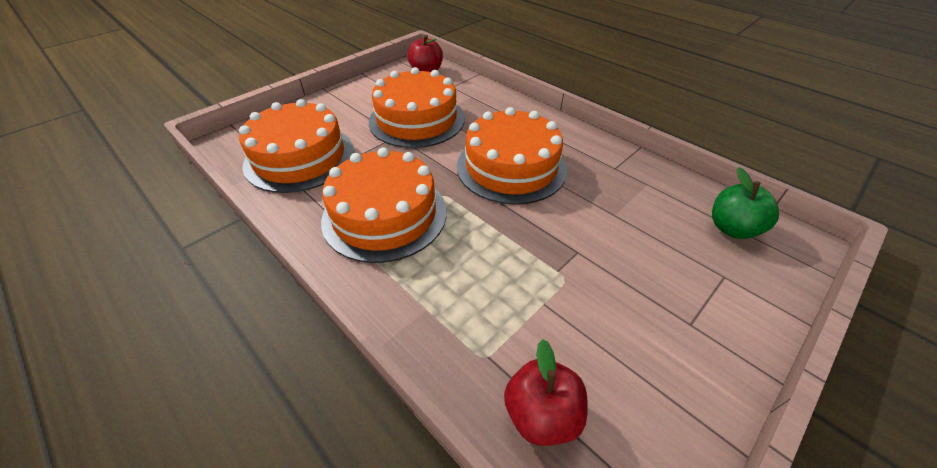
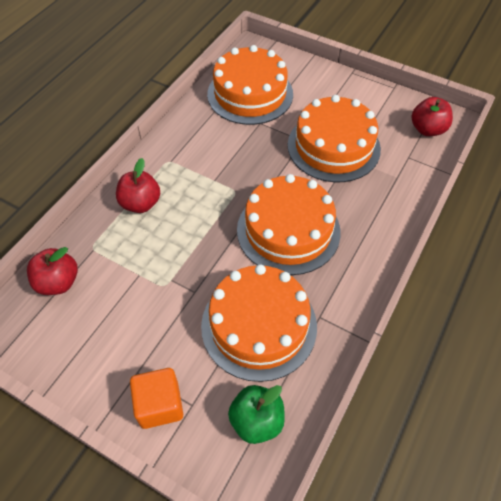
camera: 75 degrees right, 10 degrees up
(384, 215) = (202, 163): orange cake -> orange cake (259, 325)
(424, 286) = (141, 203): none -> red apple
(730, 305) = (160, 405): none -> orange cube

